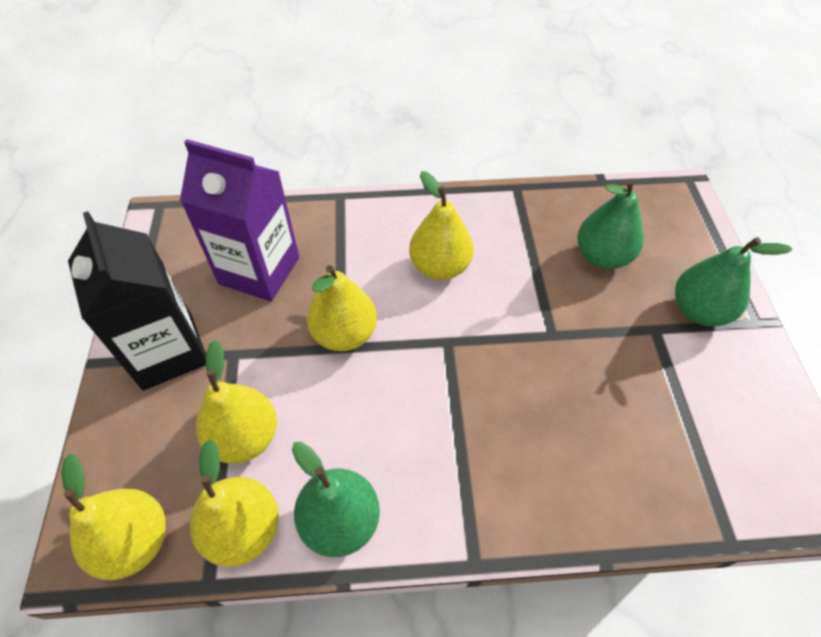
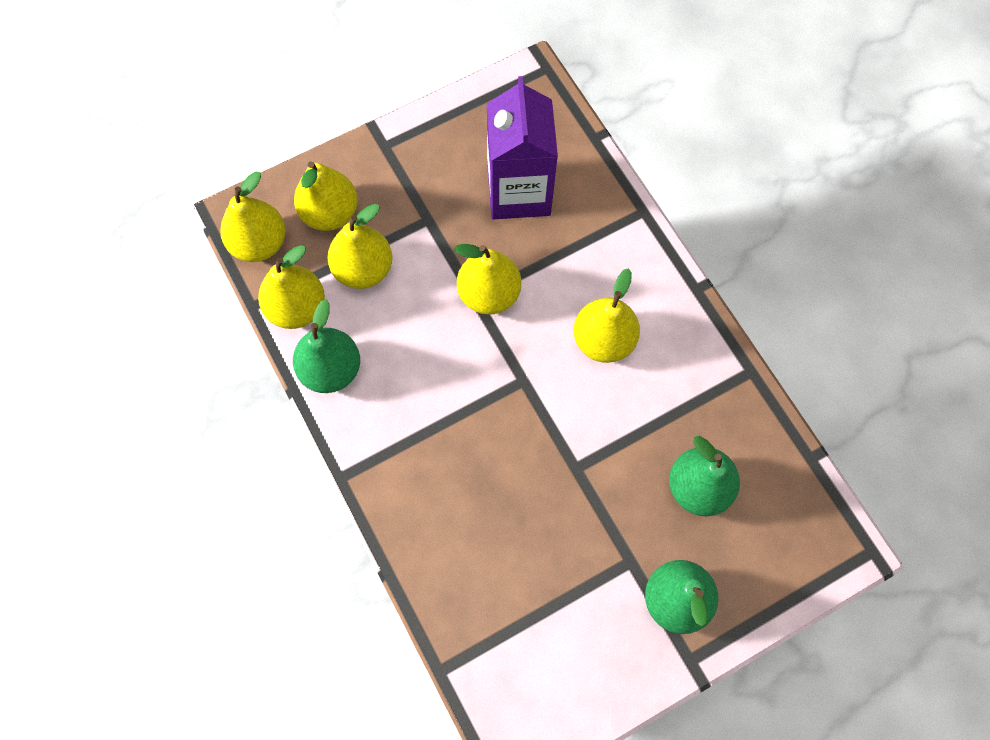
camera: 65 degrees right, 15 degrees up
(157, 445) = (330, 213): none -> yellow pear
(168, 351) = (407, 171): black carton -> none

